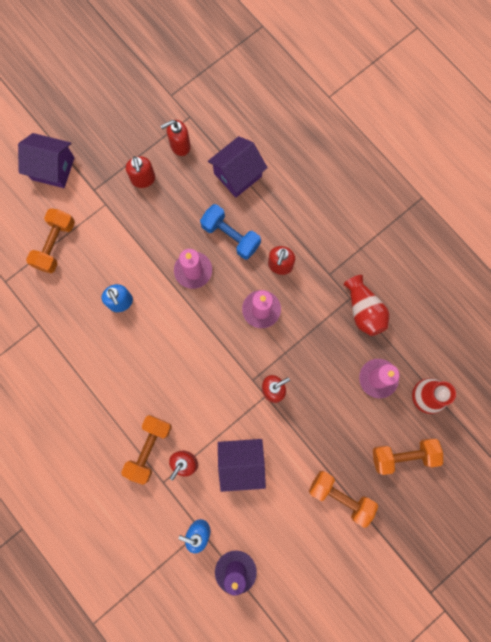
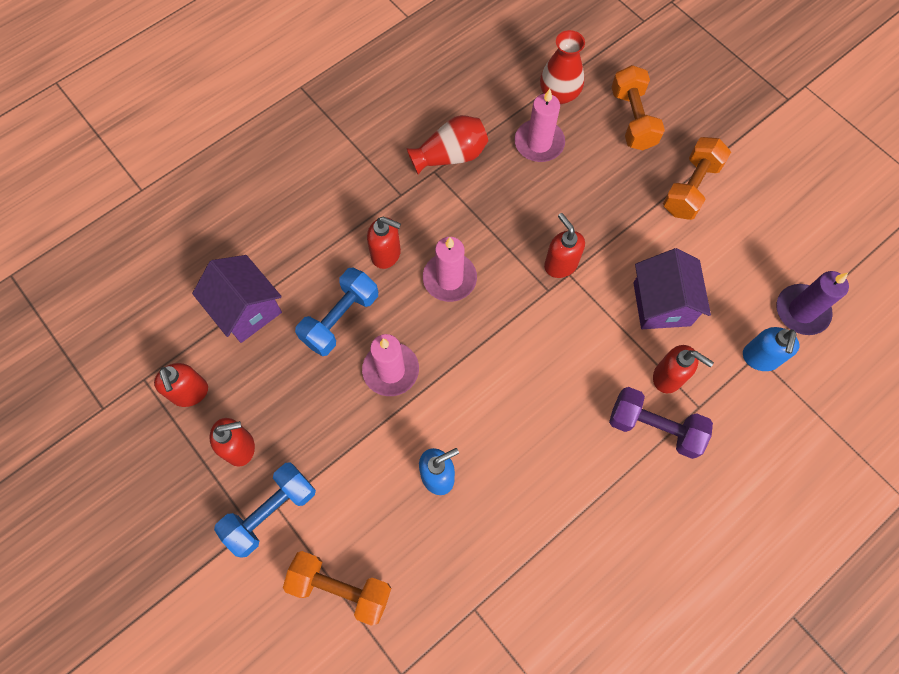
camera: 90 degrees left, 10 degrees down
(53, 168) = (206, 599): purple house -> none
(102, 201) = (271, 512): none -> blue dumbbell
(149, 449) = (654, 427): orange dumbbell -> purple dumbbell

